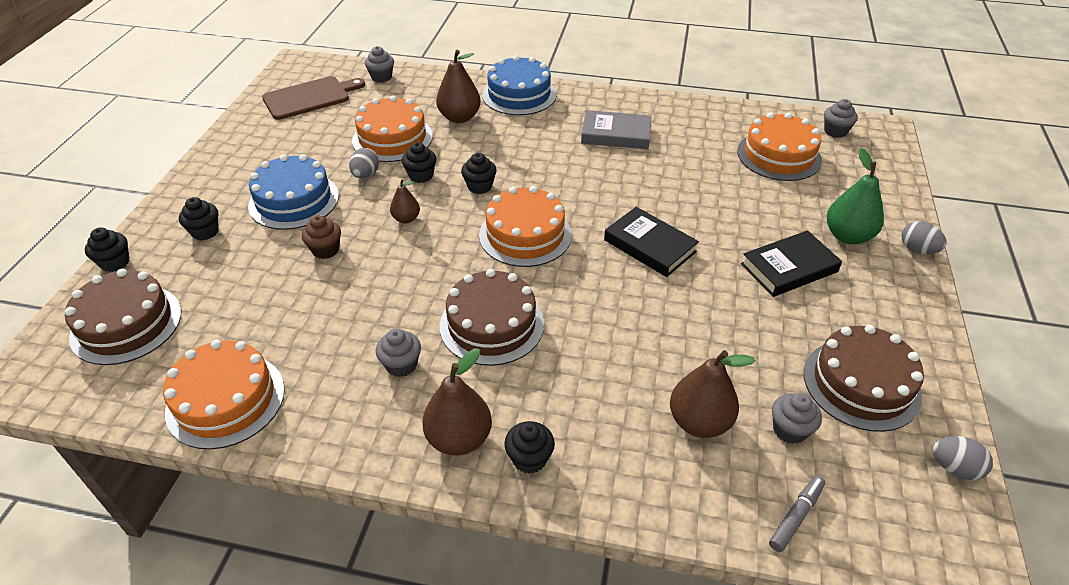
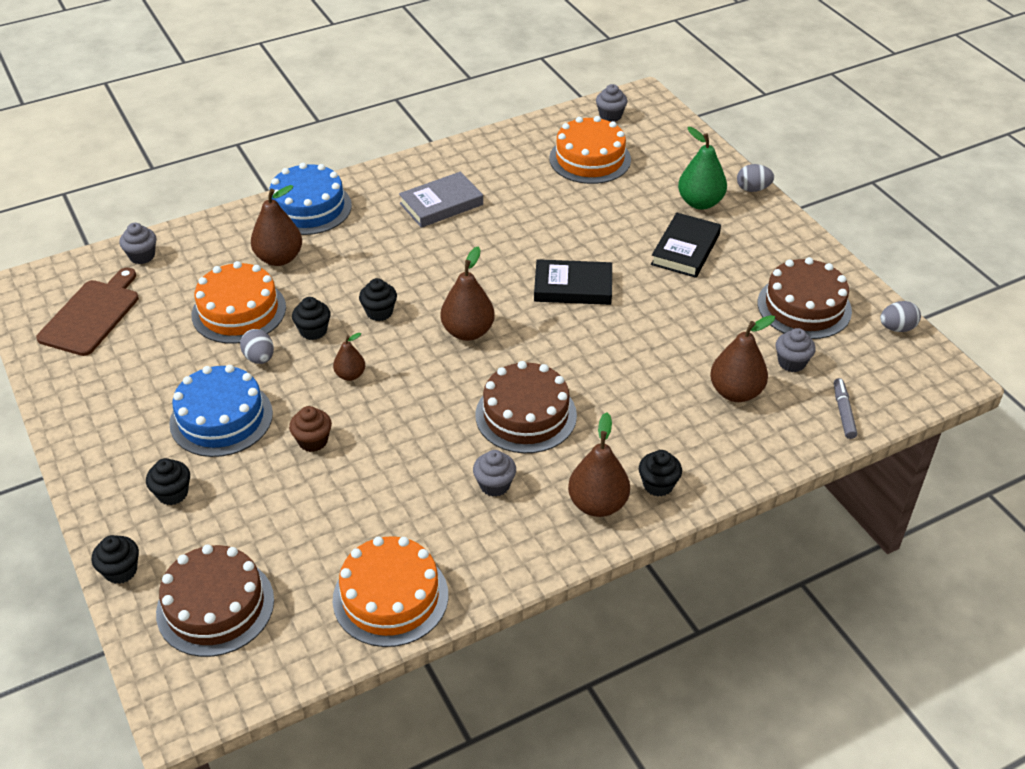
camera: 40 degrees left, 0 degrees up
(525, 235) = (468, 332): orange cake -> brown pear

